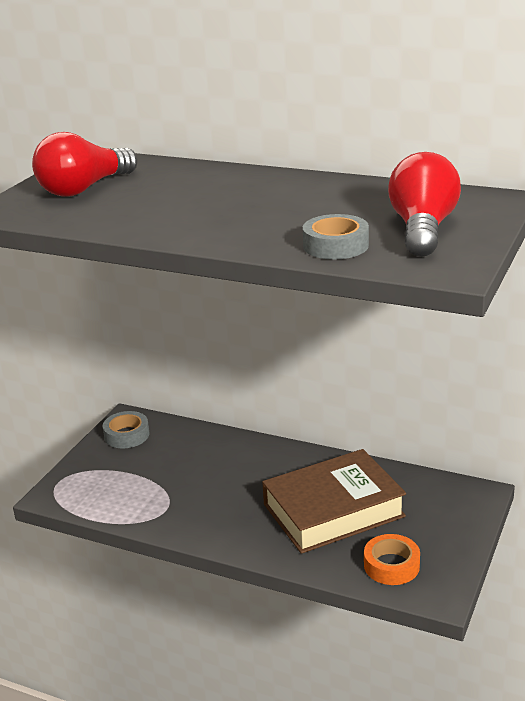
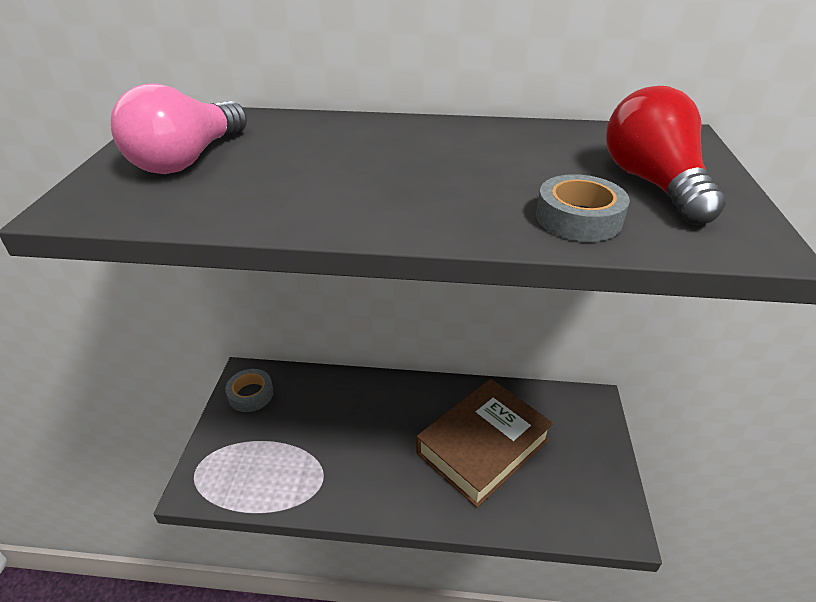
camera: 20 degrees left, 10 degrees up
(84, 188) = (188, 159): red light bulb -> pink light bulb
(391, 565) = (564, 502): orange tape -> none

